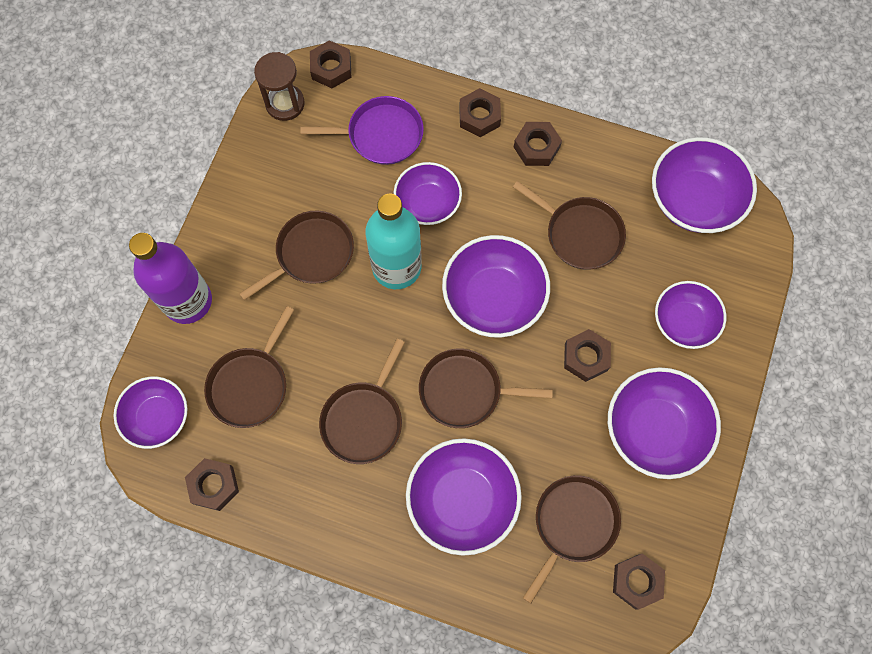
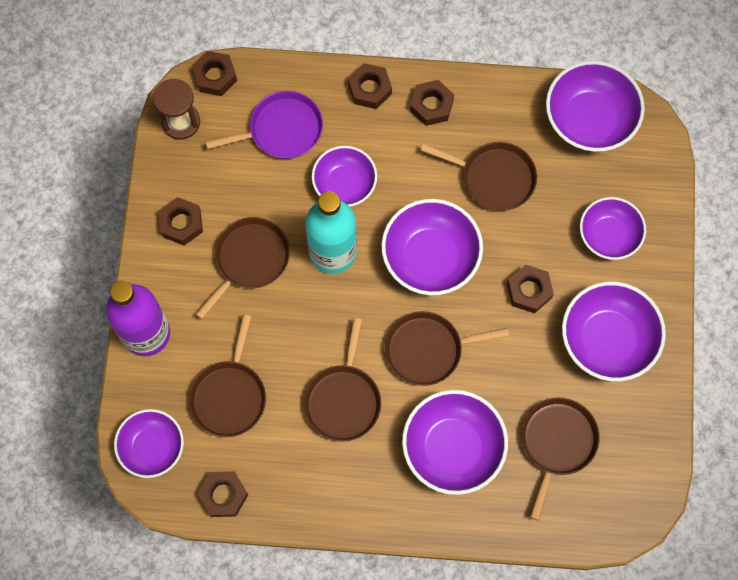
camera: 15 degrees left, 0 degrees up
(637, 581) = (625, 477): brown nut -> brown nut (181, 223)

